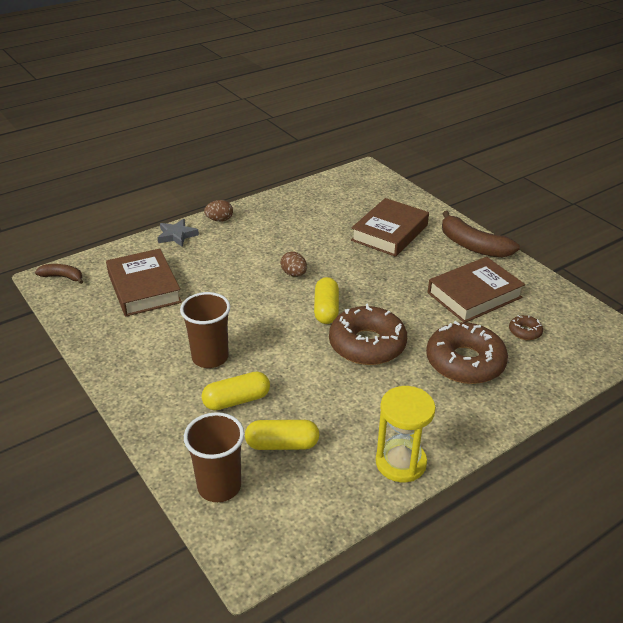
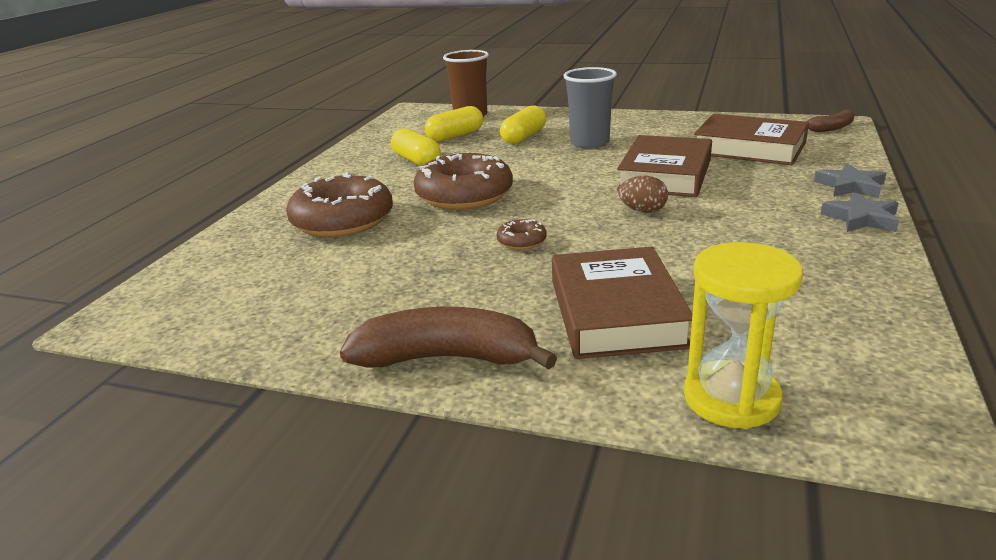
camera: 145 degrees right, 10 degrees down
(210, 357) = (589, 143): brown cup -> grey cup
(219, 220) = (861, 219): brown egg -> grey star
(326, 309) = (549, 200): yellow capsule -> yellow capsule (416, 161)
(400, 462) = (353, 157): yellow hourglass -> yellow hourglass (731, 398)
(474, 295) = (381, 283): brown book -> brown book (665, 175)
(525, 331) = (280, 272): brown donut -> brown donut (521, 241)

